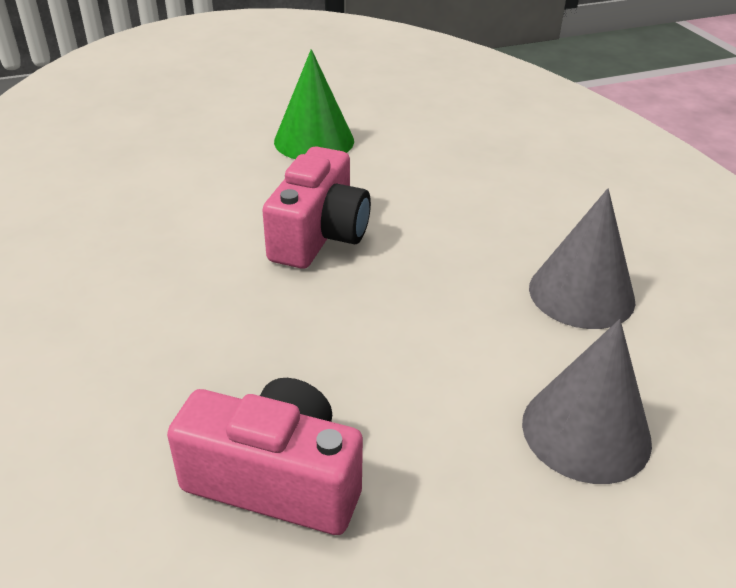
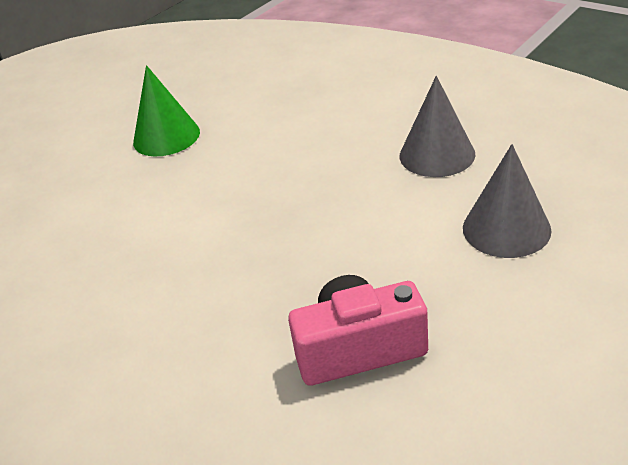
camera: 25 degrees left, 0 degrees up
(319, 235) = (237, 197): pink camera -> none

